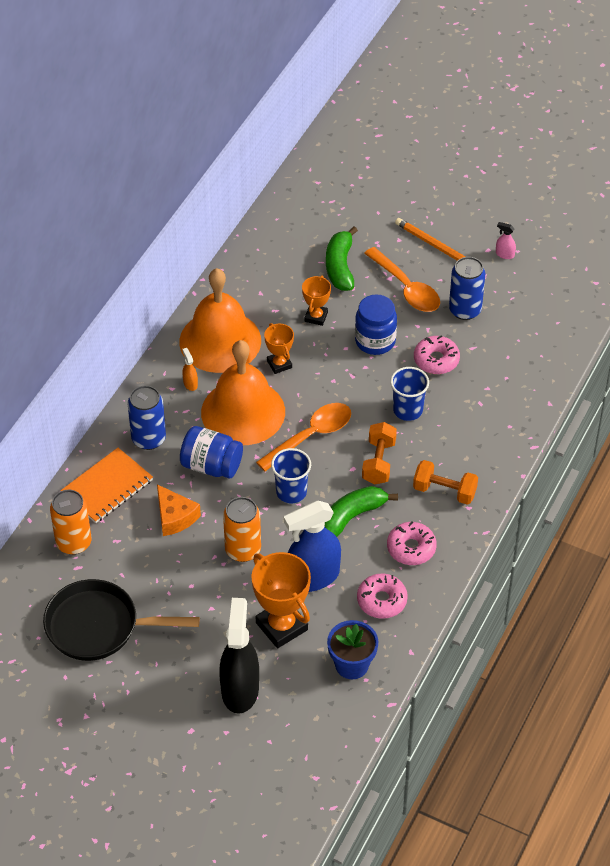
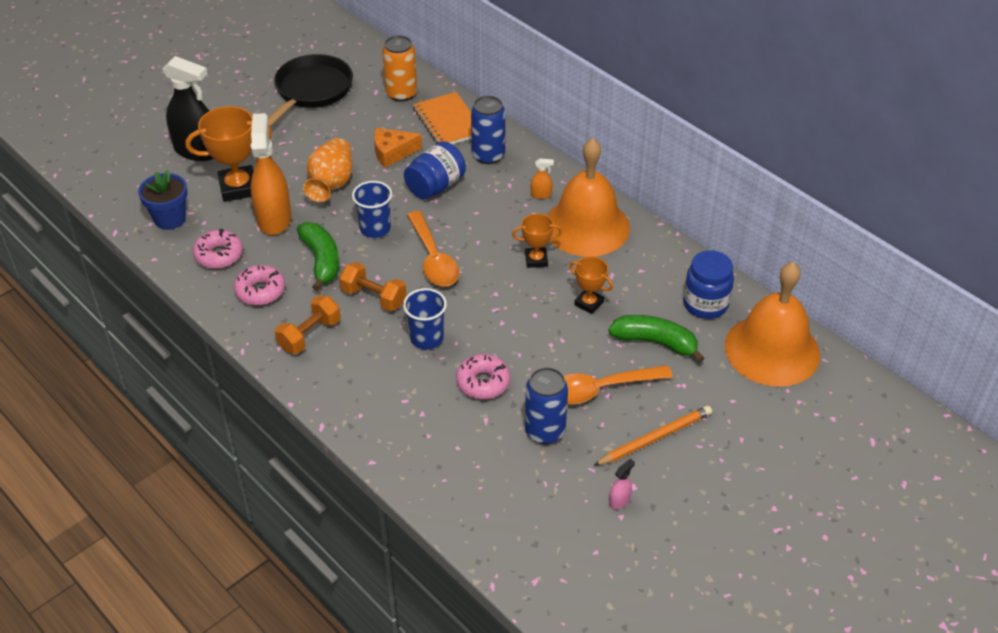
camera: 110 degrees right, 5 degrees down
(243, 412) = (488, 220): orange bell -> orange bell (772, 350)
(243, 550) = (331, 184): orange can -> orange vase
(313, 577) = (274, 219): blue spray bottle -> orange spray bottle
(375, 341) = (533, 340): blue jar -> blue jar (705, 304)

